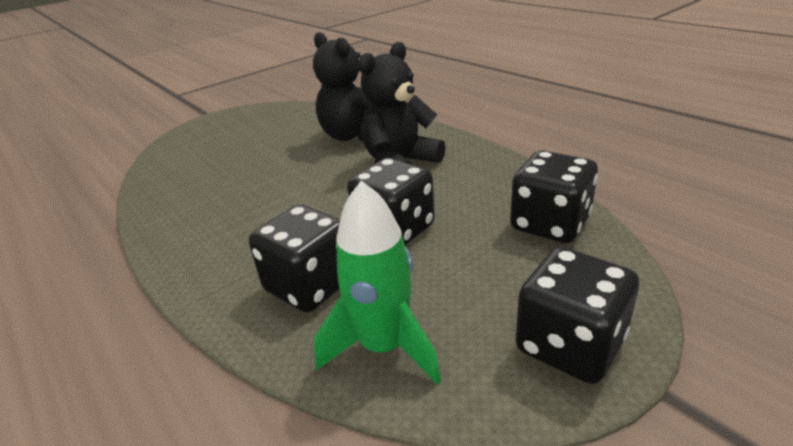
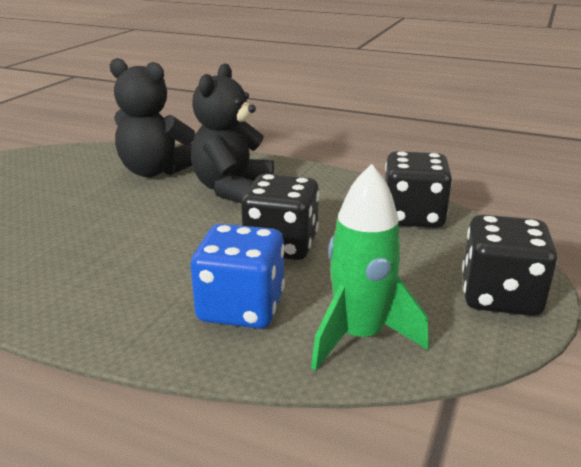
camera: 30 degrees left, 5 degrees down
(310, 285) = (241, 308): black dice -> blue dice

